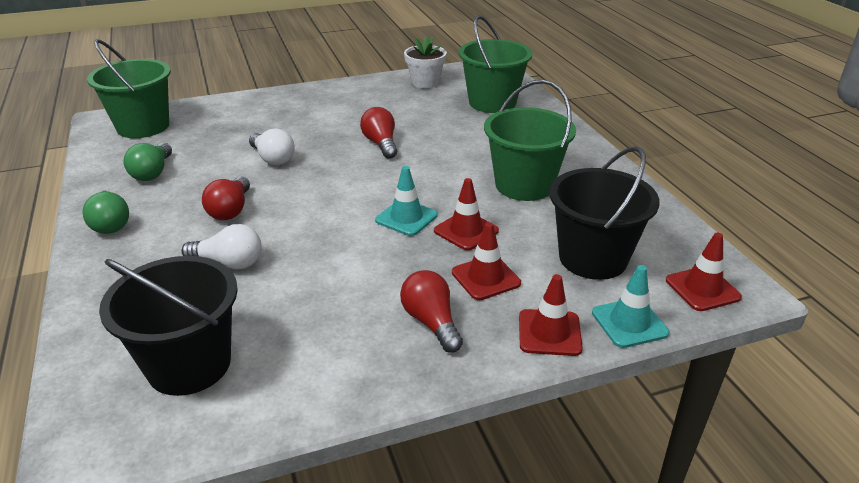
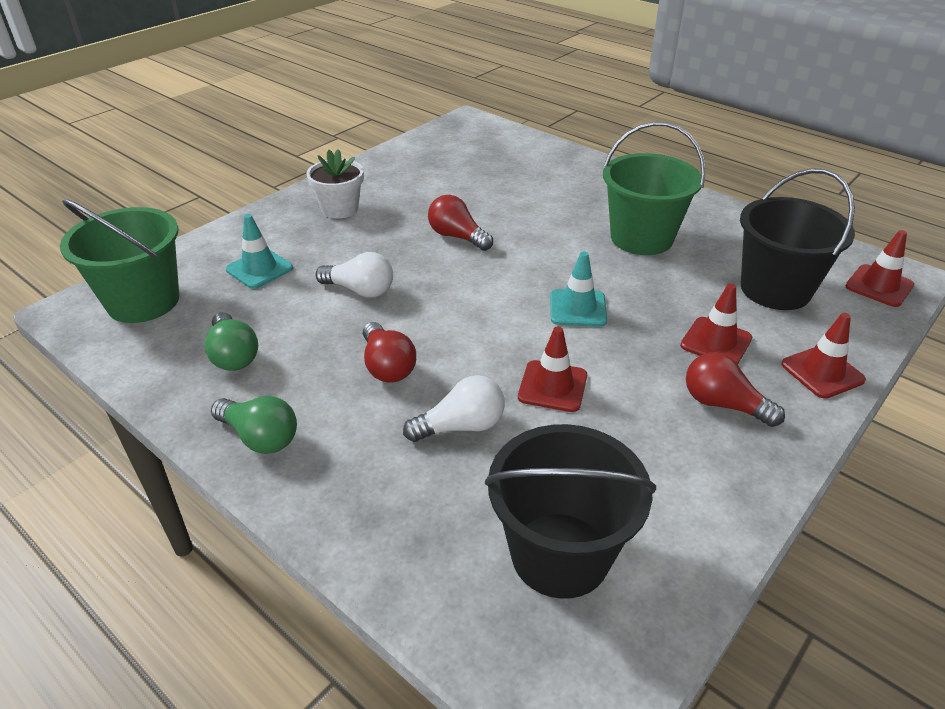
camera: 30 degrees left, 5 degrees up
(425, 82) = (420, 154): white flower pot -> white flower pot (340, 209)
(466, 231) = (646, 302): red traffic cone -> red traffic cone (552, 386)
(492, 102) = (513, 160): green bucket -> none
(629, 323) = (865, 337): turquoise traffic cone -> turquoise traffic cone (259, 269)

